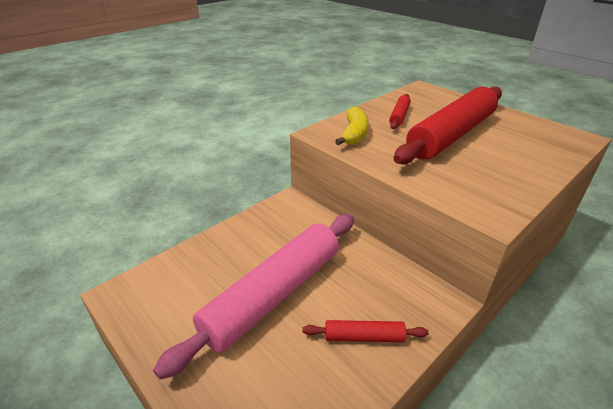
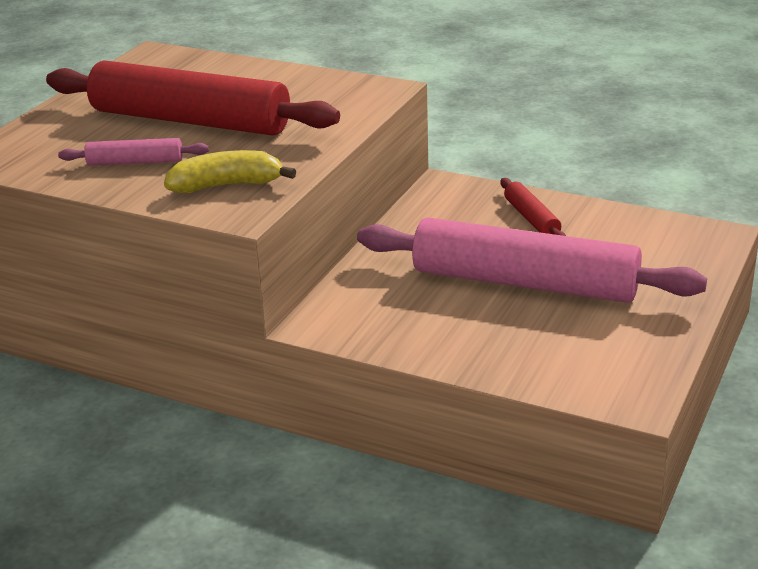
camera: 110 degrees left, 5 degrees down
(399, 116) = (135, 162): red rolling pin -> pink rolling pin

